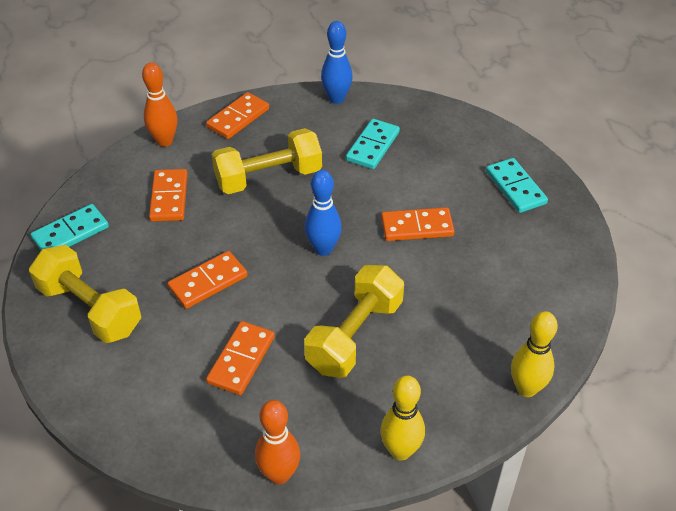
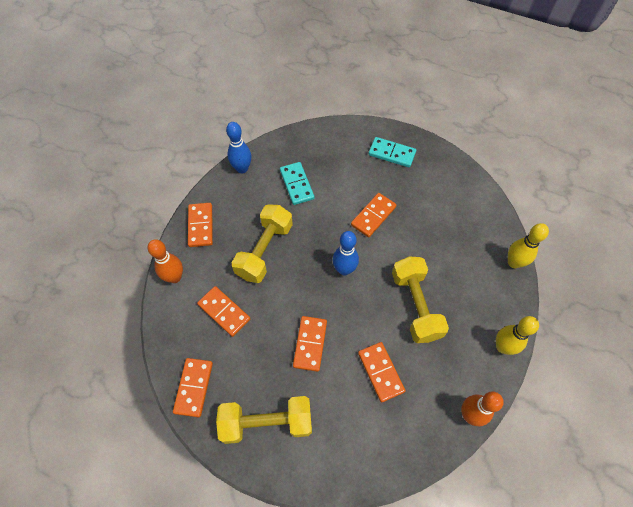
camera: 45 degrees left, 15 degrees up
(70, 233) = (193, 387): turquoise domino -> orange domino

